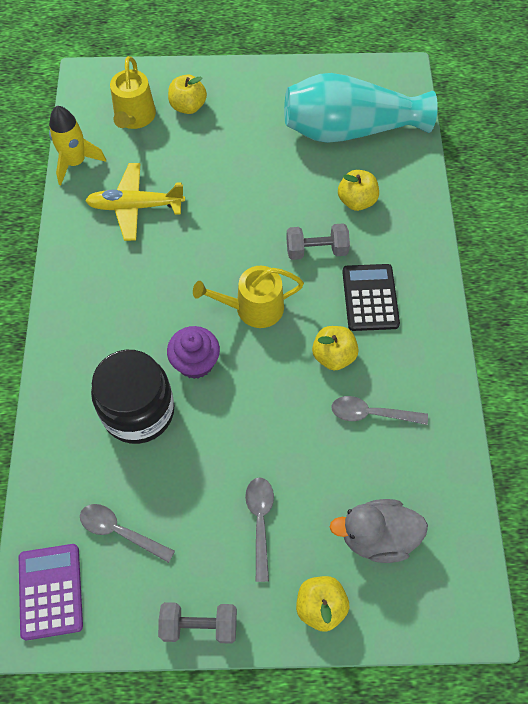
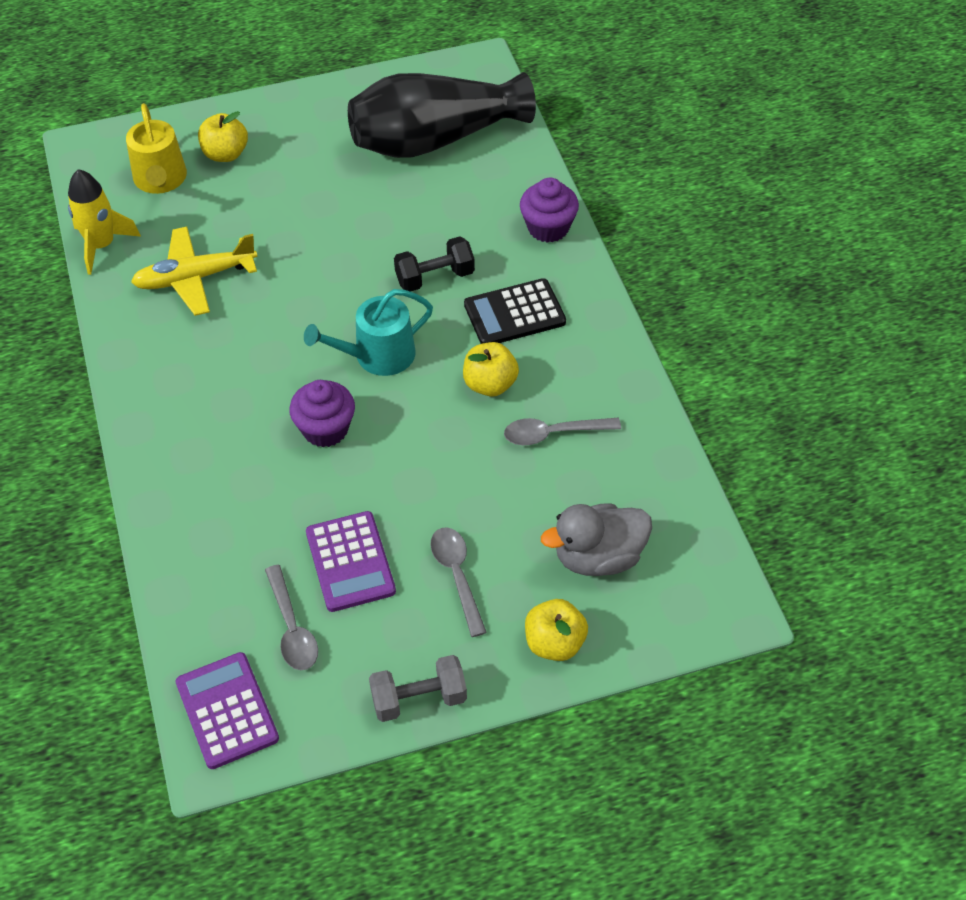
camera: 15 degrees left, 10 degrees down
(120, 531) = (292, 627): grey spoon -> grey spoon turned 120 degrees counterclockwise
(138, 411) = (272, 497): black jar -> none
(181, 485) = (350, 562): none -> purple calculator
(253, 308) = (377, 356): yellow watering can -> turquoise watering can
(316, 250) = (435, 277): grey dumbbell -> black dumbbell
(350, 129) = (435, 139): turquoise vase -> black vase
(356, 201) = (467, 214): yellow apple -> none
(370, 298) = (514, 313): black calculator -> black calculator turned 90 degrees counterclockwise
(417, 228) = (548, 228): none -> purple cupcake

